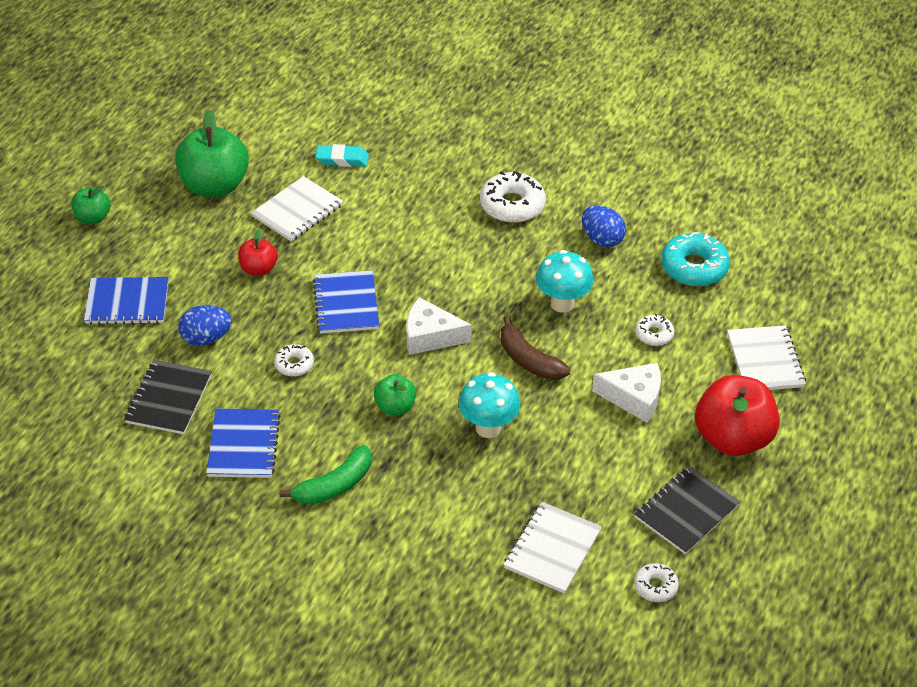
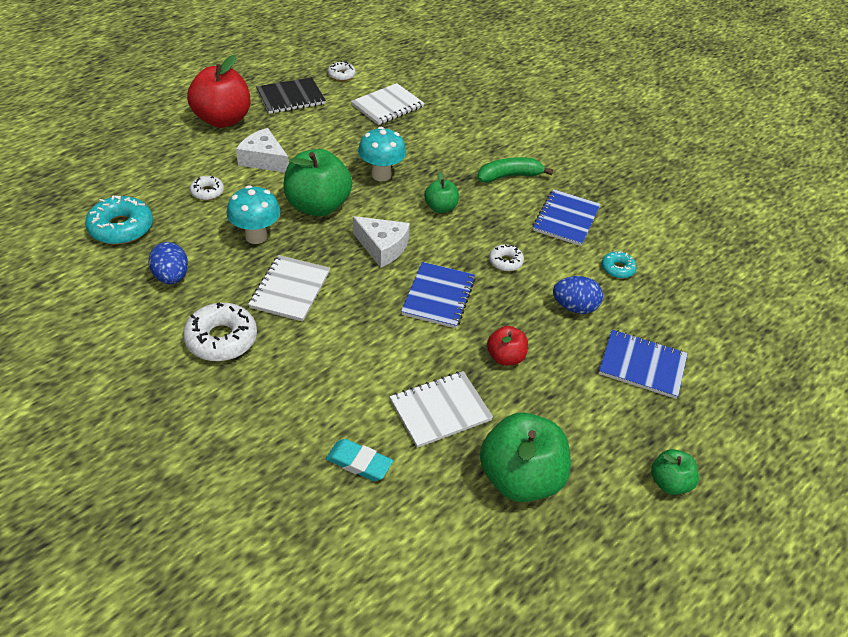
camera: 160 degrees left, 0 degrees up
(169, 399) = (617, 269): black notebook -> turquoise donut
(528, 360) = (318, 206): brown banana -> green apple
(765, 360) = (147, 151): white notebook -> white notebook (290, 289)

